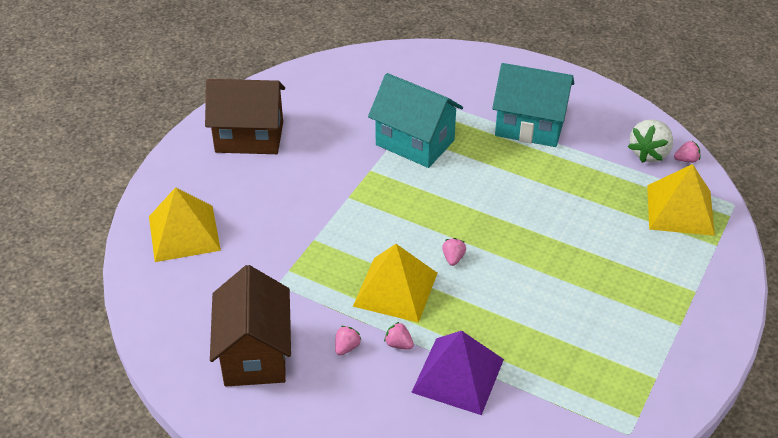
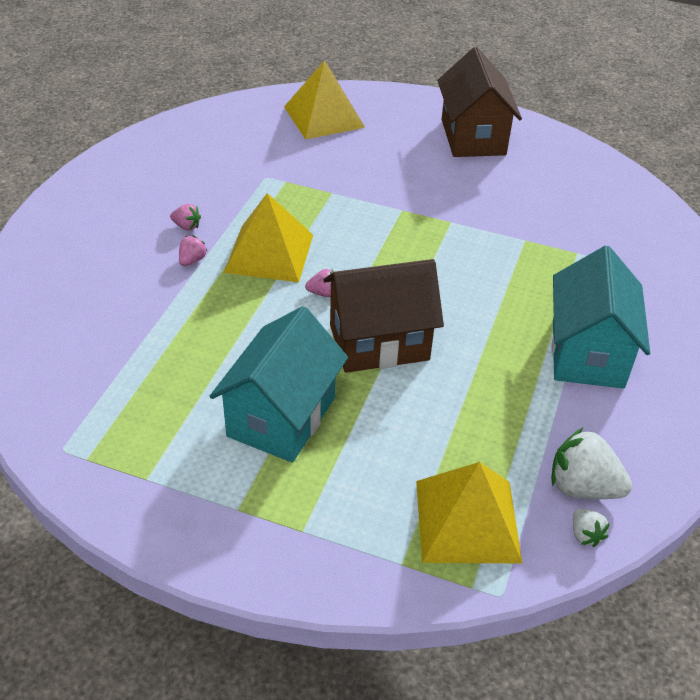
camera: 80 degrees right, 0 degrees up
(255, 354) = (176, 173): brown house -> brown house (379, 342)
(415, 143) = (511, 252): turquoise house -> turquoise house (281, 417)
(458, 375) = (150, 305): purple pyramid -> none
(686, 160) = (585, 535): pink strawberry -> white strawberry

